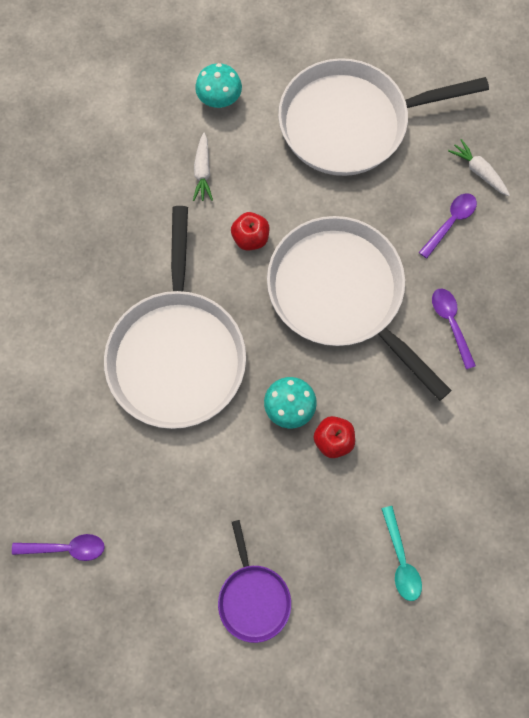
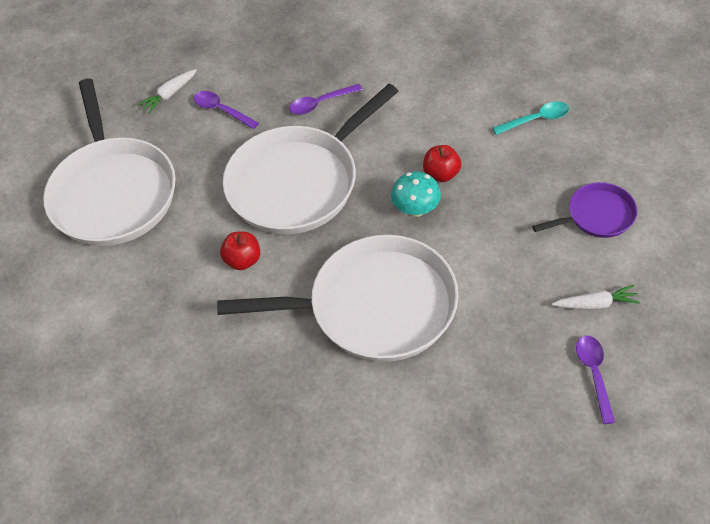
camera: 90 degrees left, 20 degrees down
(203, 172) = (165, 313): white carrot -> white carrot (596, 304)
(219, 100) = (76, 309): turquoise mushroom -> none

